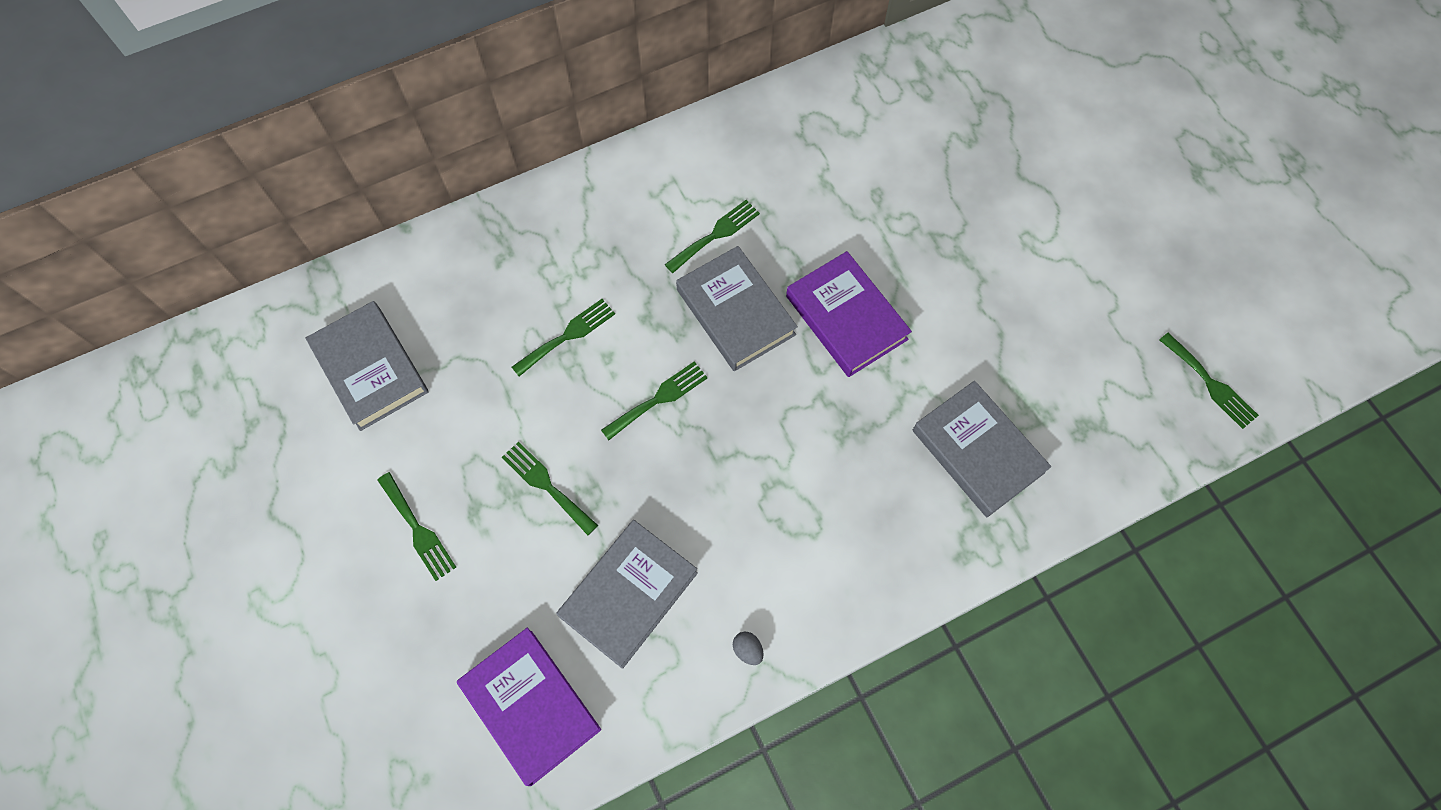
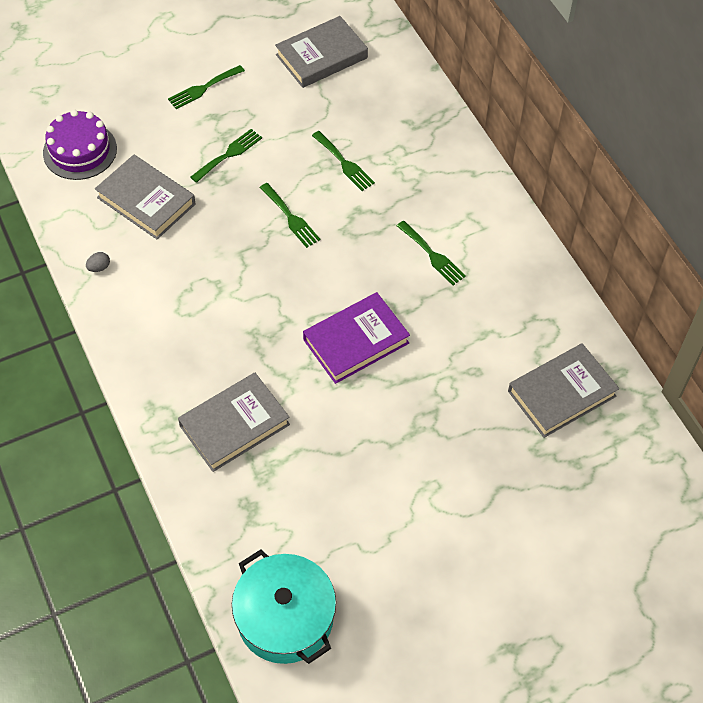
camera: 90 degrees right, 10 degrees down
(531, 706) = (80, 151): purple book -> purple cake
(735, 312) = (362, 267): grey book -> grey book (561, 393)
(1210, 383) = (285, 618): green fork -> turquoise pot

